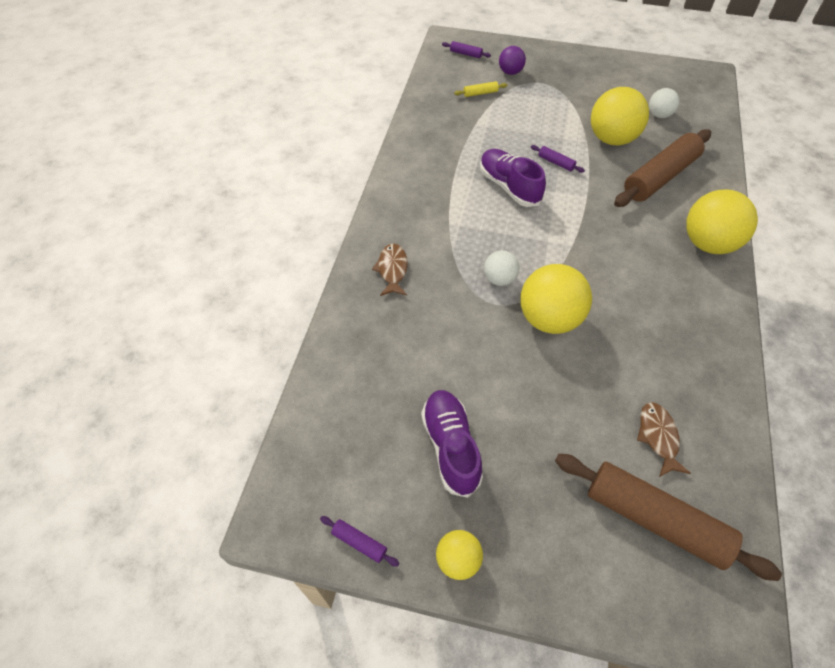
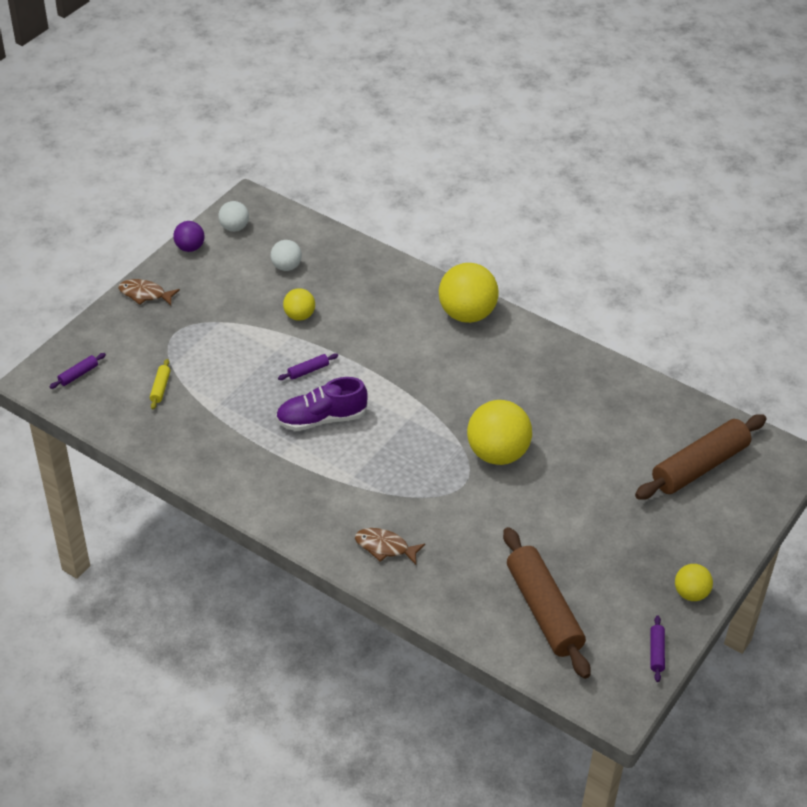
camera: 70 degrees left, 10 degrees down
(359, 542) = (656, 652): purple rolling pin -> purple rolling pin turned 45 degrees counterclockwise
(450, 447) = (595, 566): purple shoe -> none
(499, 279) = (436, 471): white ball -> white ball (234, 228)
(510, 72) = (140, 349): purple ball -> purple ball (190, 248)
(611, 139) = (299, 316): yellow ball -> yellow ball, size x0.54
(658, 437) = (636, 434): brown fish -> brown fish (145, 294)
(660, 177) = (371, 306): brown rolling pin -> brown rolling pin (543, 610)

